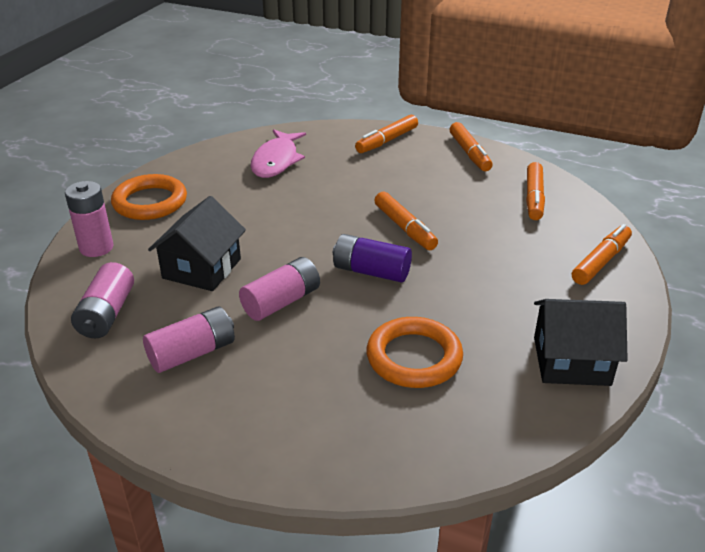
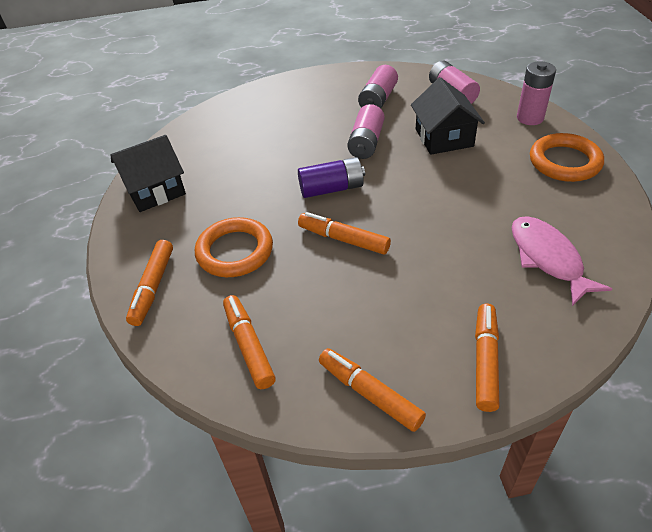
camera: 150 degrees right, 10 degrees up
(414, 357) = (255, 150): orange ring -> orange ring (235, 251)

